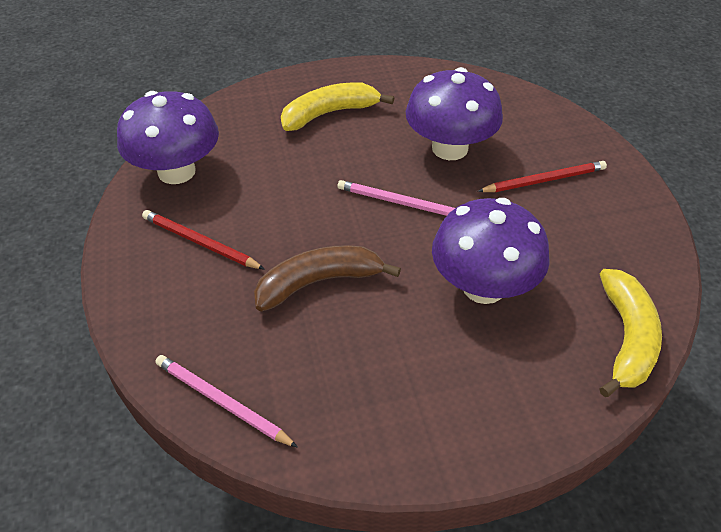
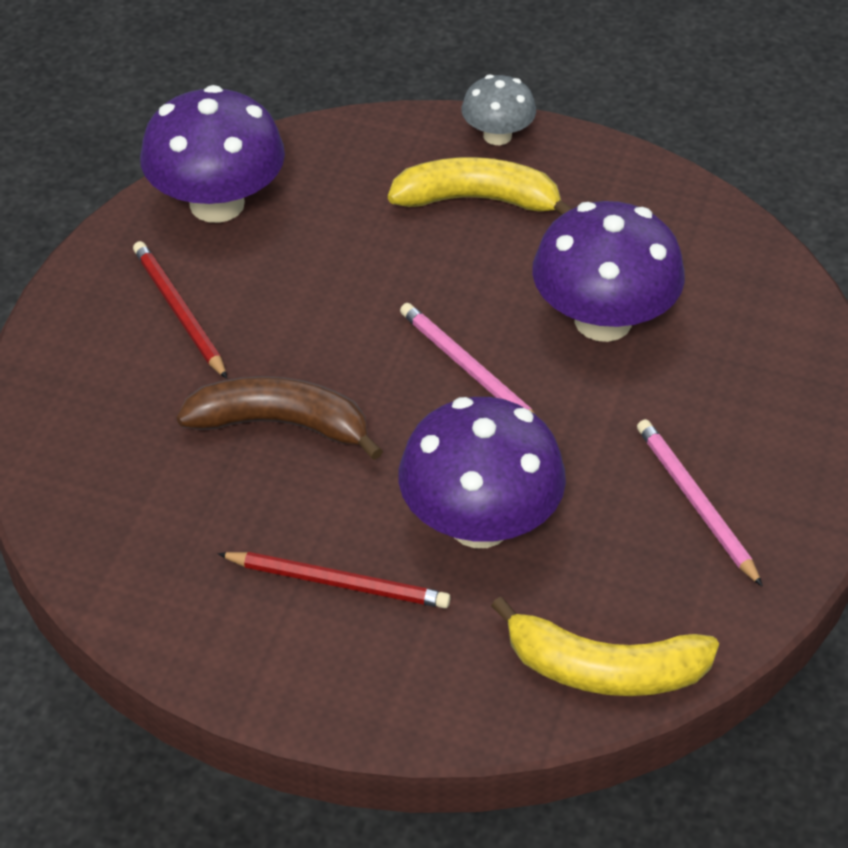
camera: 30 degrees right, 0 degrees up
(222, 402) = (72, 510): pink pencil -> pink pencil (696, 503)
(312, 78) = (497, 136): none -> grey mushroom
(544, 180) = (695, 422): red pencil -> red pencil (337, 582)
(626, 338) = (604, 669): yellow banana -> yellow banana turned 60 degrees clockwise

